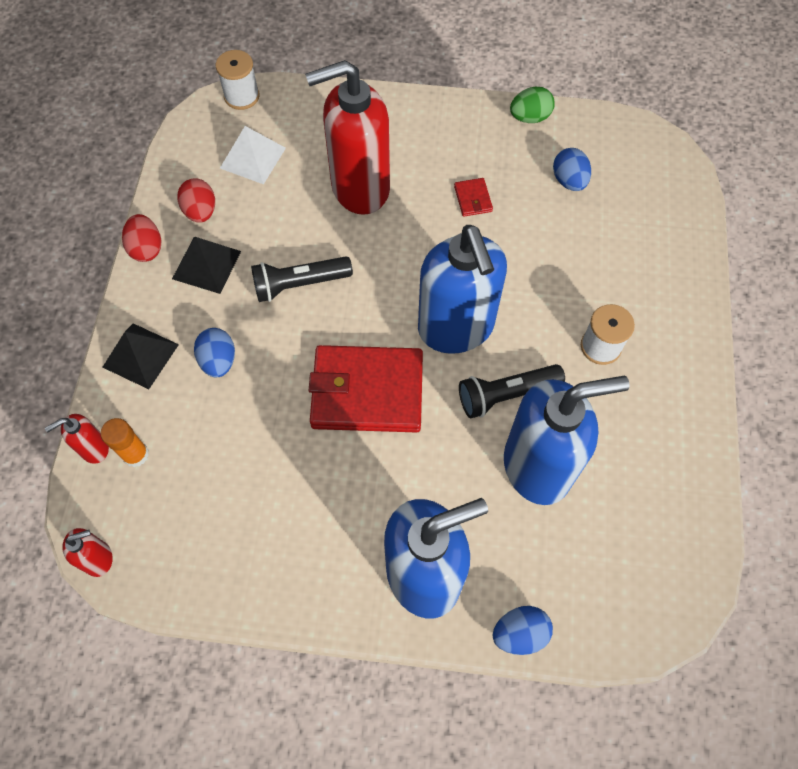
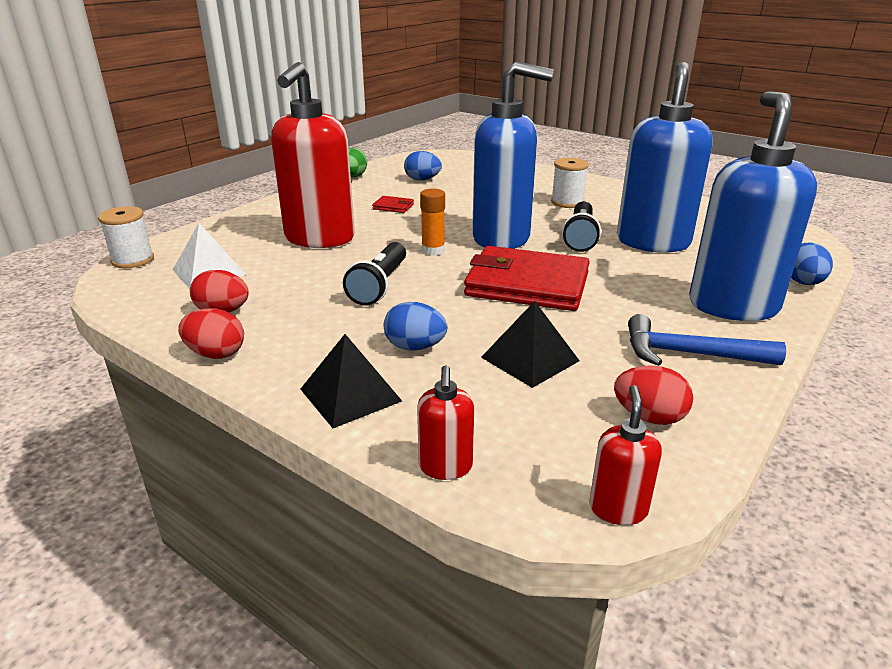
camera: 60 degrees left, 35 degrees down
(135, 454) = (483, 434): orange glue stick -> orange glue stick (433, 250)
(205, 550) = (649, 417): none -> red egg
(206, 265) = (291, 324): black pyramid -> black pyramid (530, 359)
(311, 557) = (689, 354): none -> blue hammer
(367, 391) = (527, 284): red wallet -> red wallet turned 75 degrees clockwise

